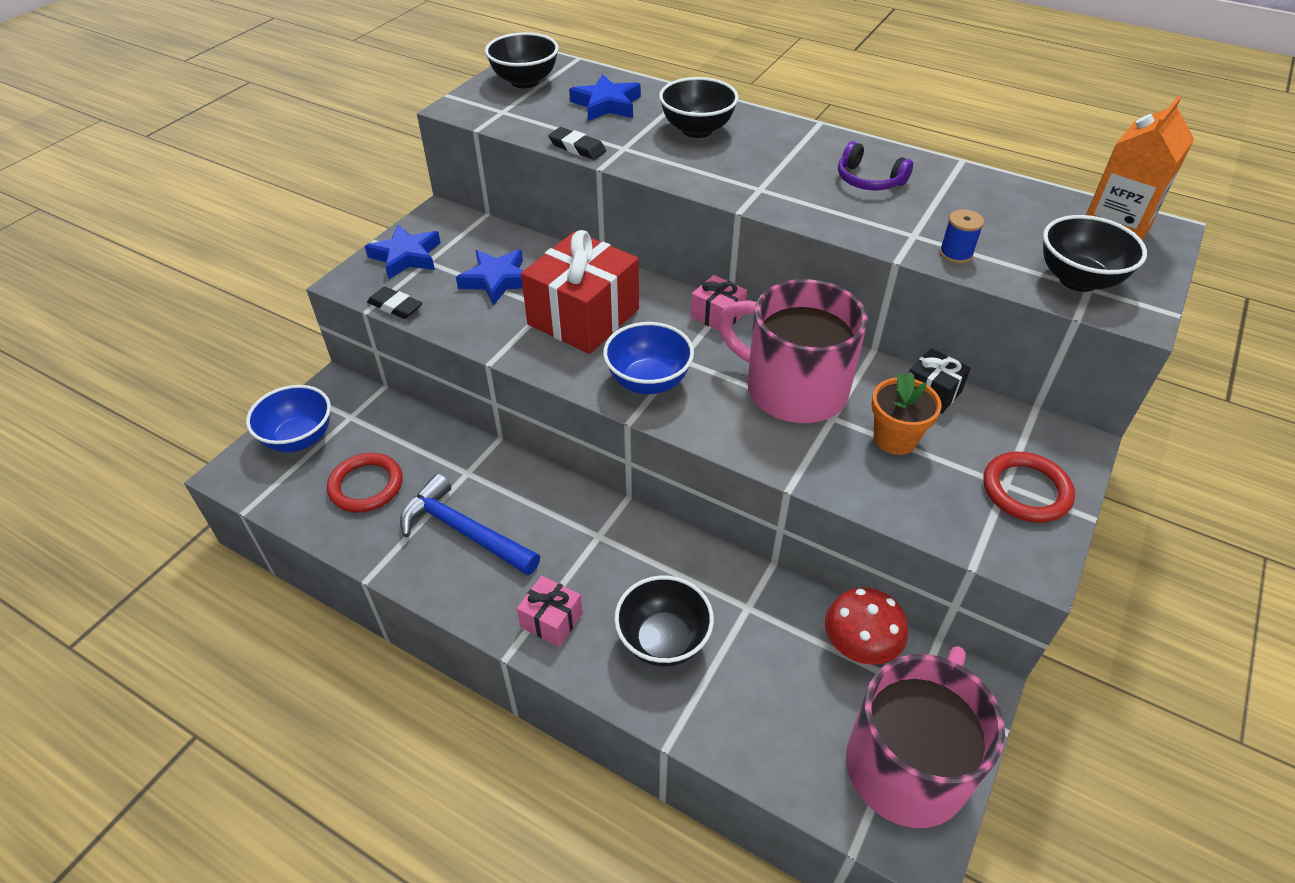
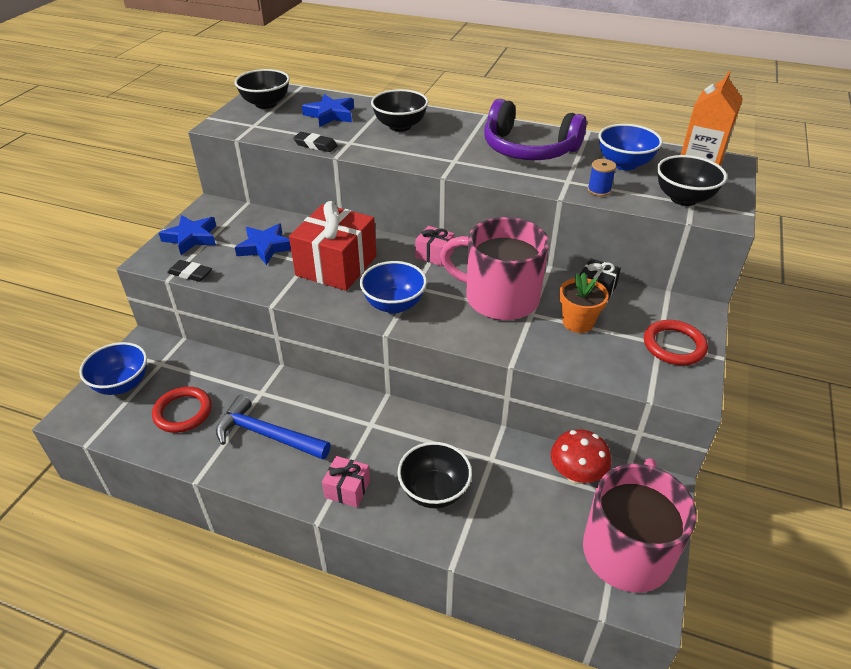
camera: 10 degrees left, 5 degrees down
(868, 180) = (528, 149): purple headphones -> purple headphones, size x1.96
(1002, 217) = (624, 164): none -> blue bowl

